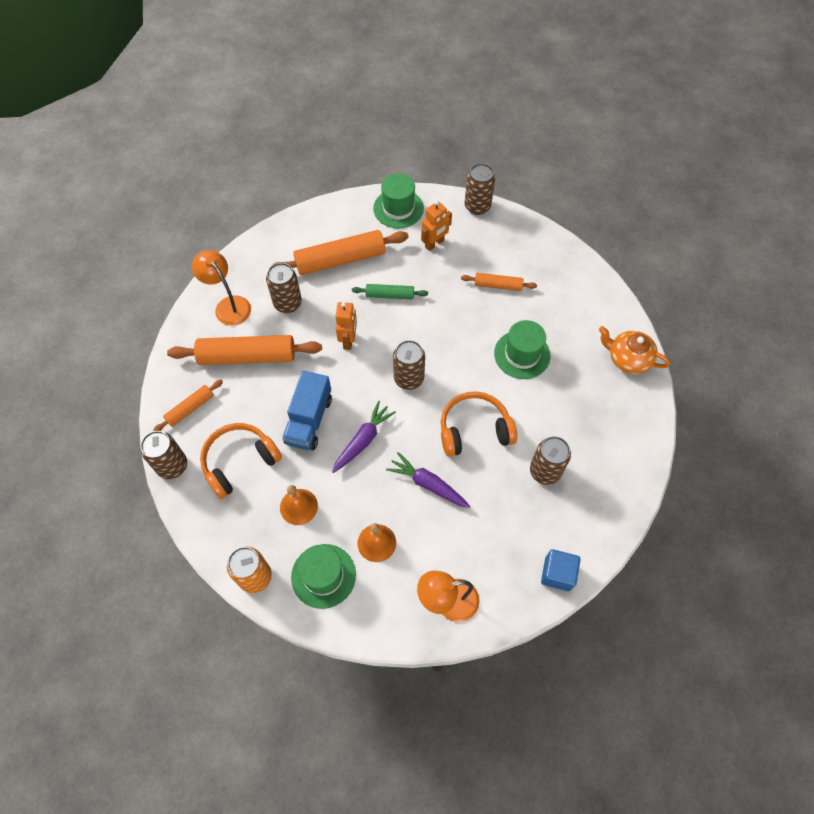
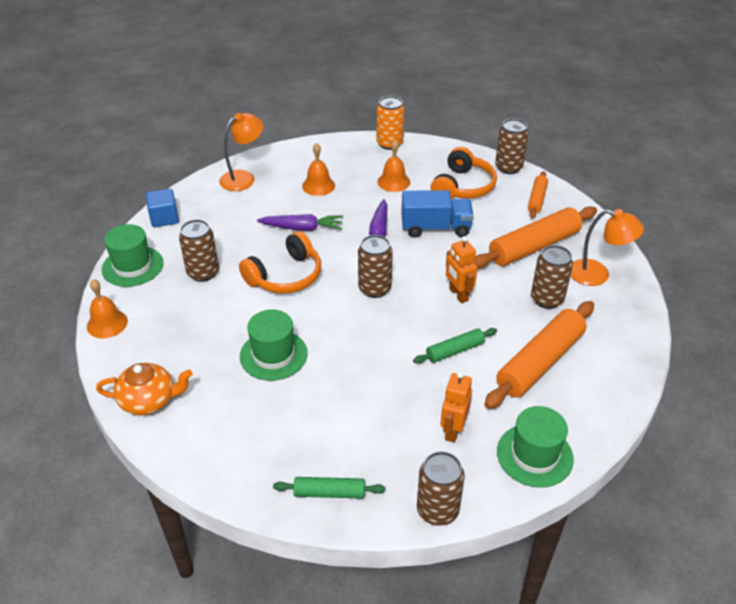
camera: 150 degrees right, 20 degrees down
(309, 420) = (435, 228): blue truck -> blue truck turned 105 degrees clockwise
(323, 576) = (343, 159): green hat -> green hat (132, 266)
(498, 285) = (342, 415): orange rolling pin -> none
(533, 243) = (329, 492): none -> green rolling pin
(645, 451) = (107, 323): none -> orange bell

